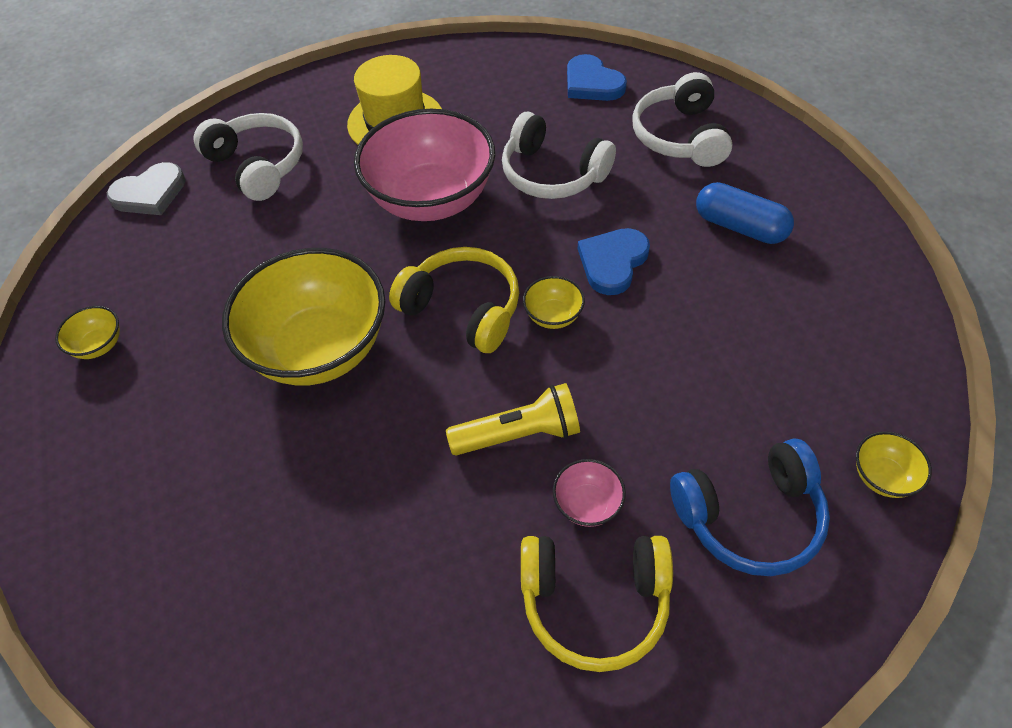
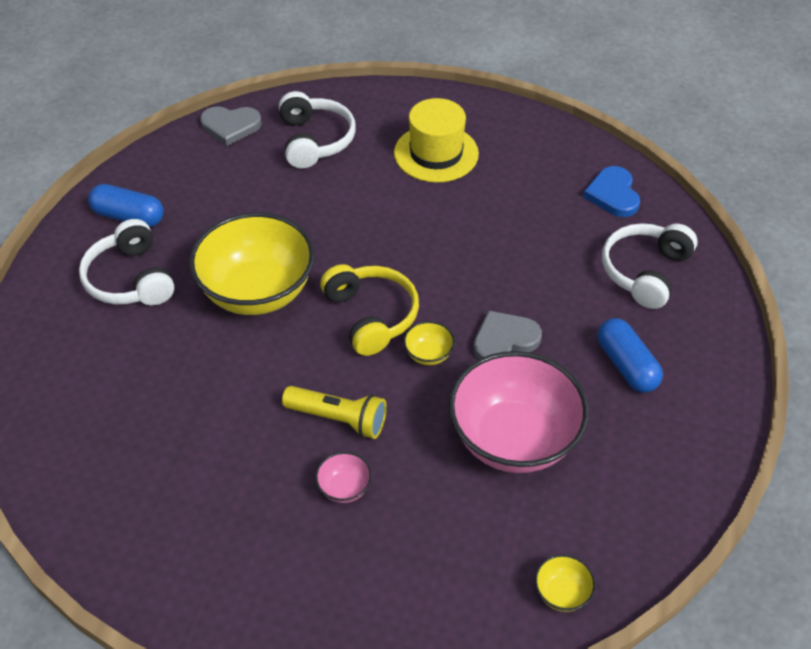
camera: 30 degrees right, 5 degrees down
(99, 345) = (129, 216): yellow bowl -> blue capsule
(431, 199) = (413, 226): pink bowl -> pink bowl (514, 439)
(552, 173) = (518, 251): white headphones -> white headphones (130, 279)
(594, 602) = (298, 547): yellow headphones -> none
(612, 262) = (504, 340): blue heart -> grey heart
(750, 517) = (444, 560): blue headphones -> none

